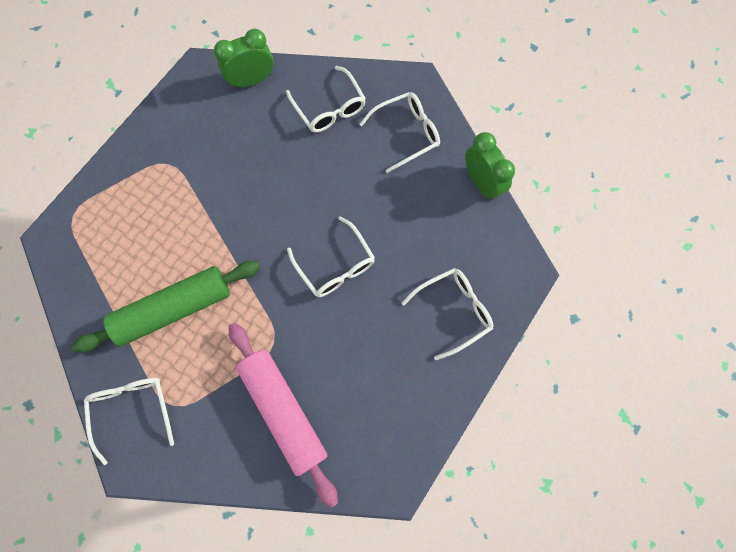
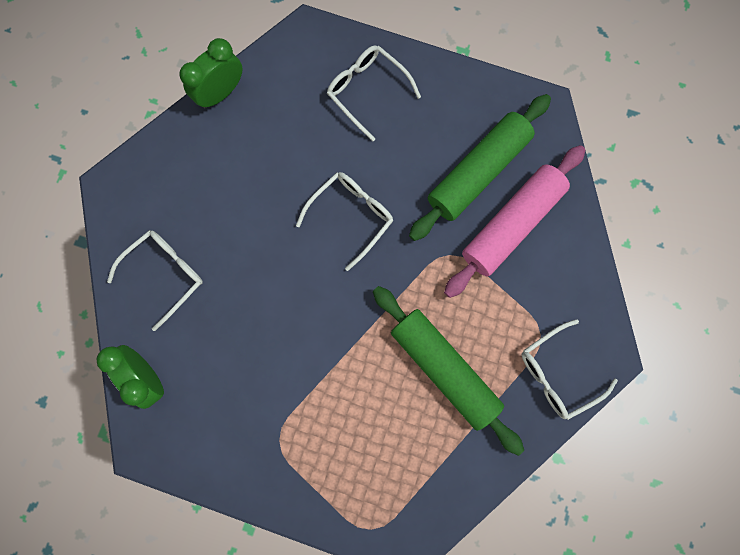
camera: 105 degrees left, 5 degrees up
(345, 394) = (478, 172): none -> green rolling pin
(406, 133) = (179, 182): white glasses -> none

